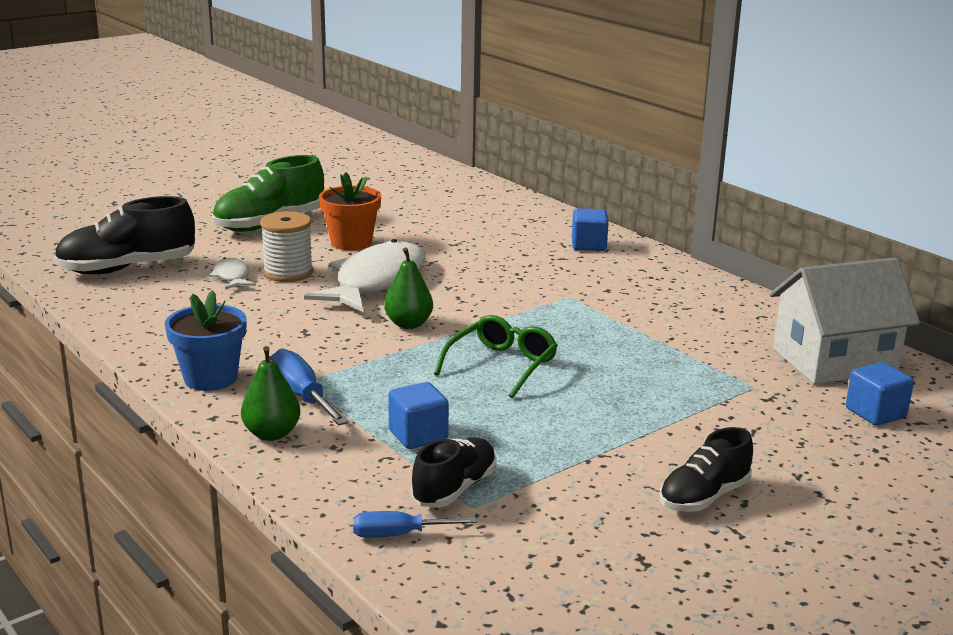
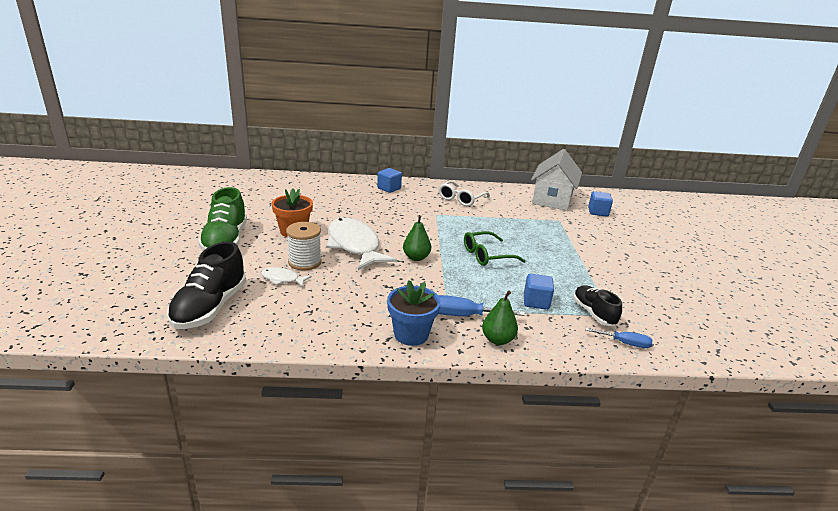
camera: 55 degrees left, 5 degrees up
(398, 534) = (625, 343): blue screwdriver -> blue screwdriver turned 105 degrees counterclockwise
(502, 365) = (486, 255): green glasses -> green glasses turned 90 degrees counterclockwise
(663, 296) = (461, 199): none -> white glasses
(704, 497) = (637, 266): black shoe -> none

